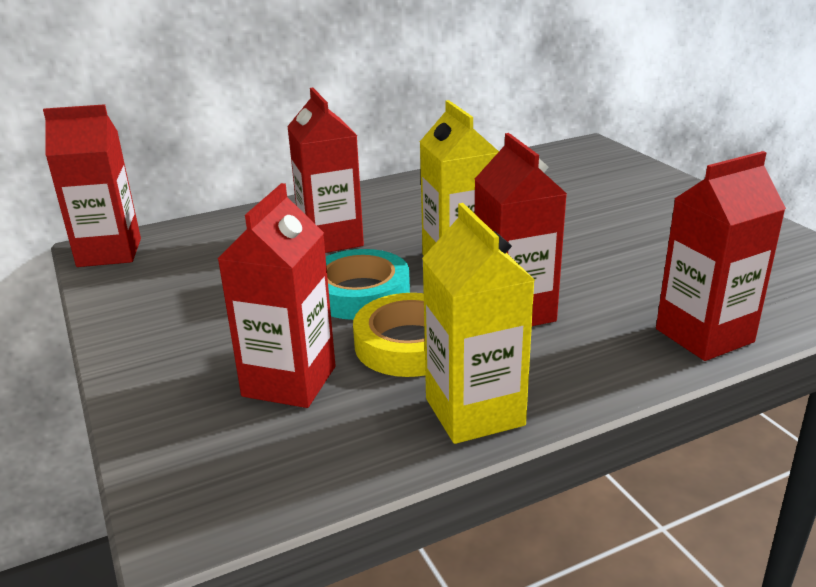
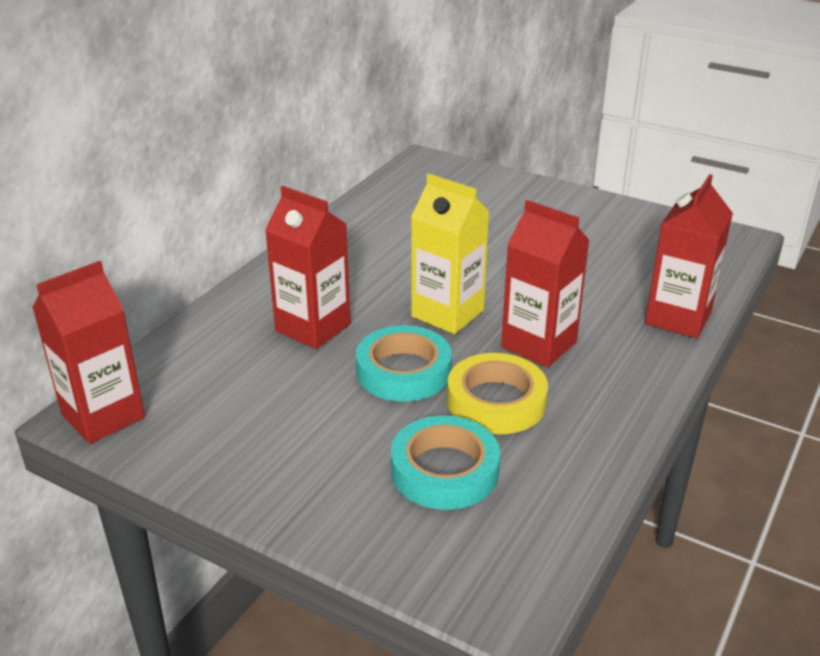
camera: 35 degrees left, 5 degrees up
(289, 381) = (444, 470): red carton -> turquoise tape
(474, 412) = (601, 437): yellow carton -> none

